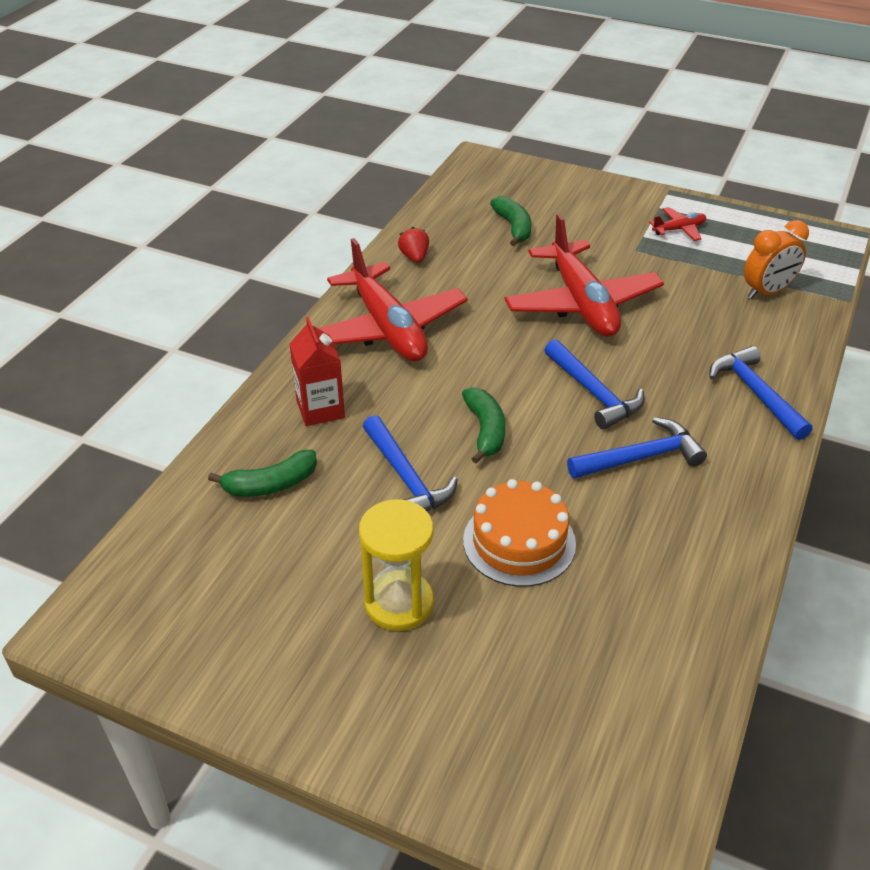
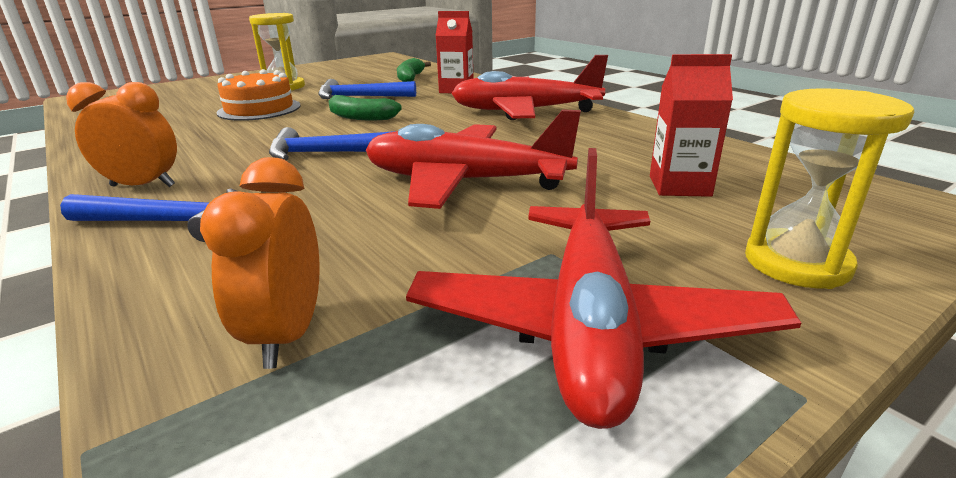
camera: 120 degrees right, 15 degrees down
(414, 257) = (636, 133): red strawberry -> none
(513, 227) = (679, 186): green banana -> red carton
(579, 192) = (796, 263): none -> yellow hourglass
(640, 457) = (234, 150): blue hammer -> none
(679, 229) = (589, 325): red plane -> red plane, size x2.34
(741, 453) = (143, 186): none -> orange clock

